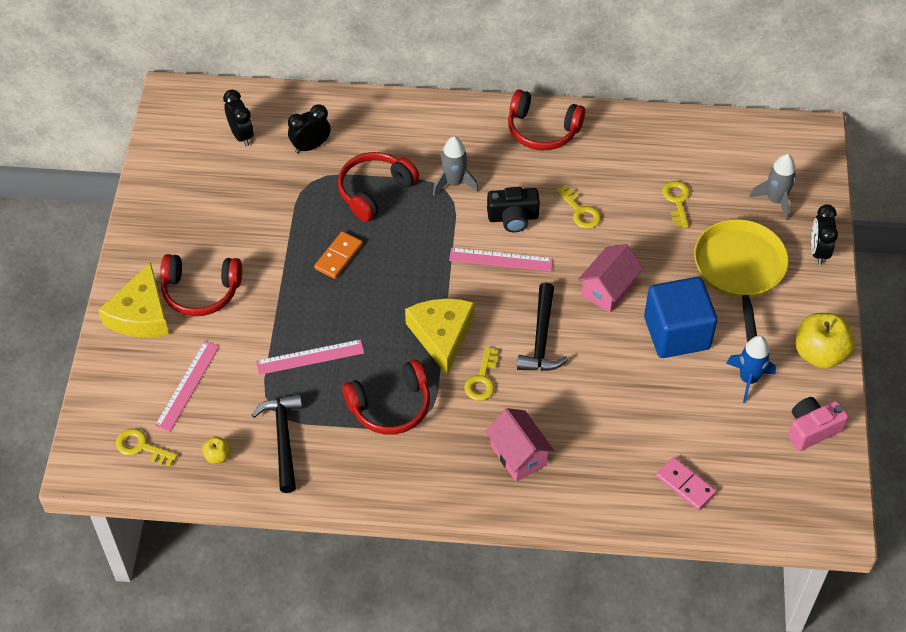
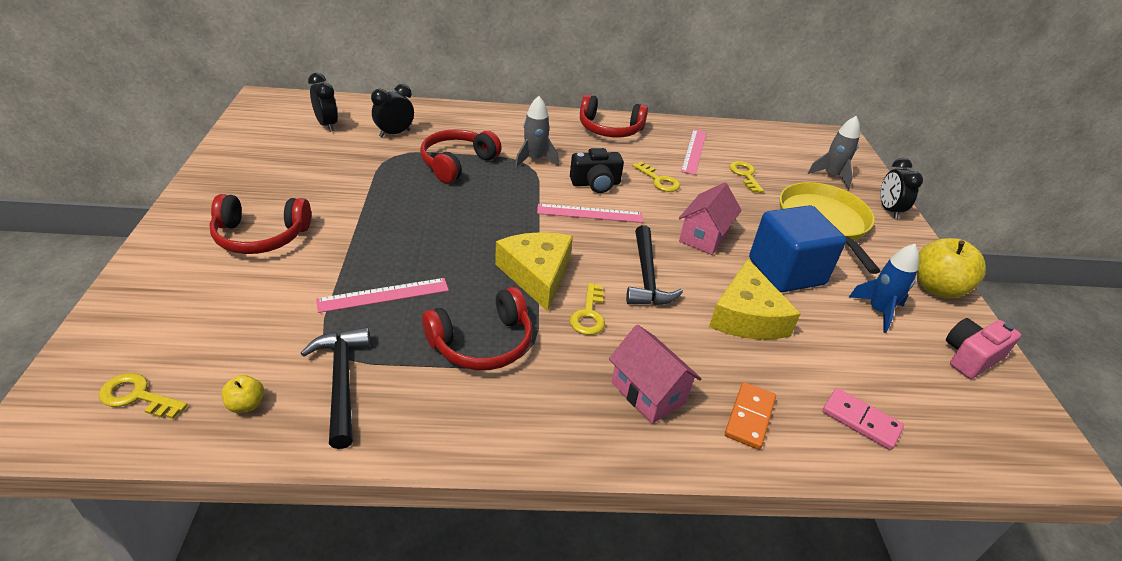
camera: 10 degrees left, 15 degrees down
(141, 314) = (182, 256): yellow cheese -> yellow cheese (746, 316)
(187, 385) = (222, 325): pink ruler -> pink ruler (694, 151)
(338, 257) = (420, 209): orange domino -> orange domino (749, 417)

